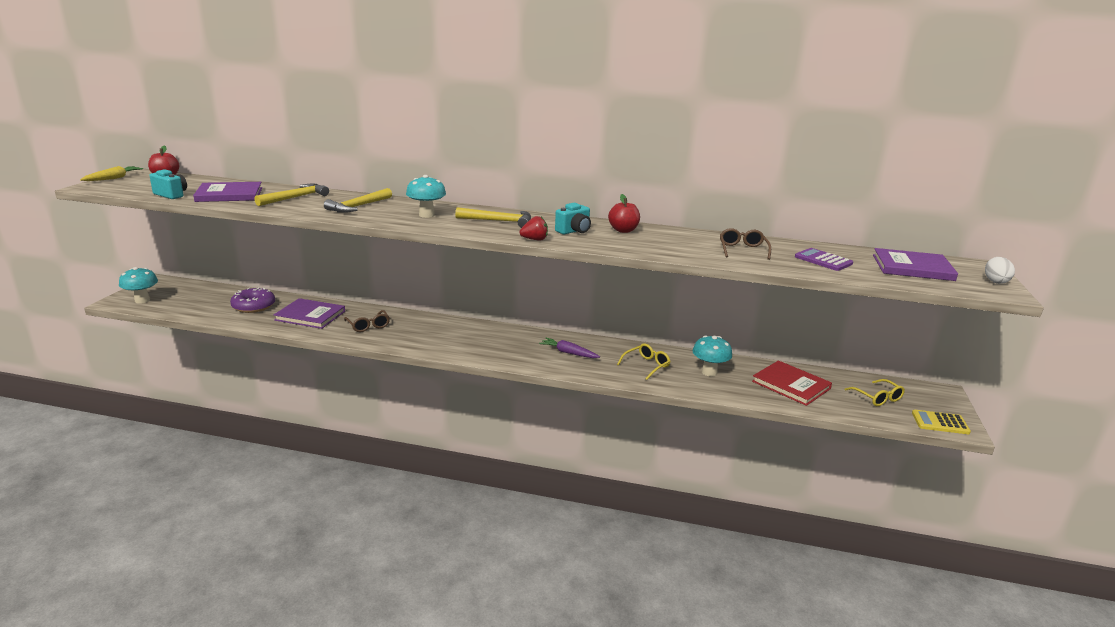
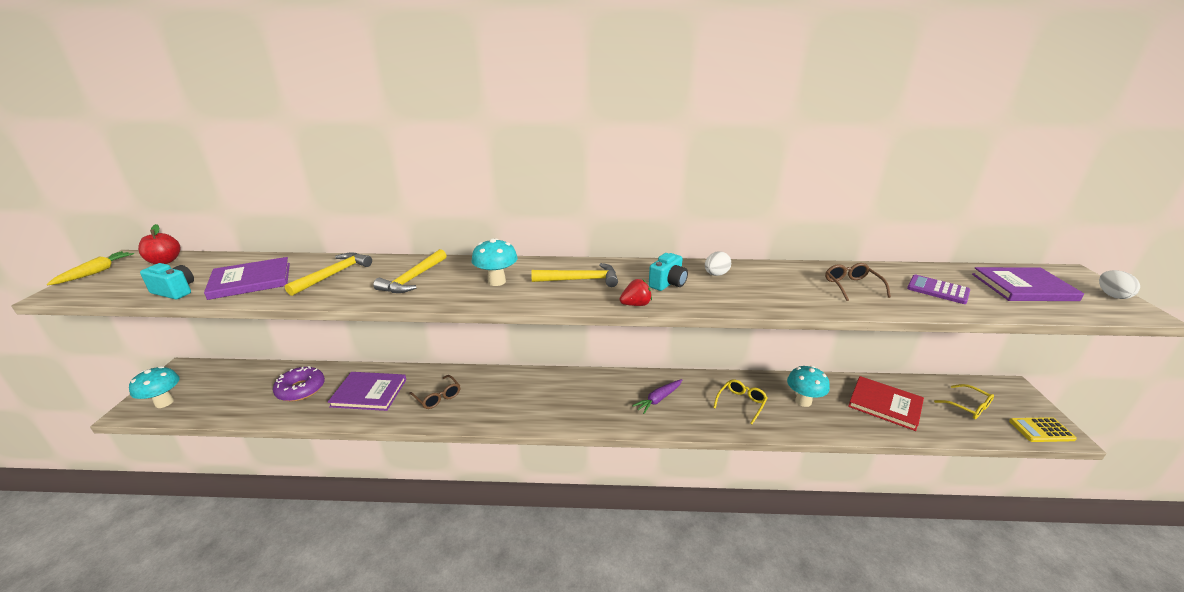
camera: 10 degrees left, 5 degrees up
(568, 353) = (658, 399): purple carrot -> purple carrot turned 60 degrees counterclockwise
(623, 230) = (716, 274): red apple -> white egg

